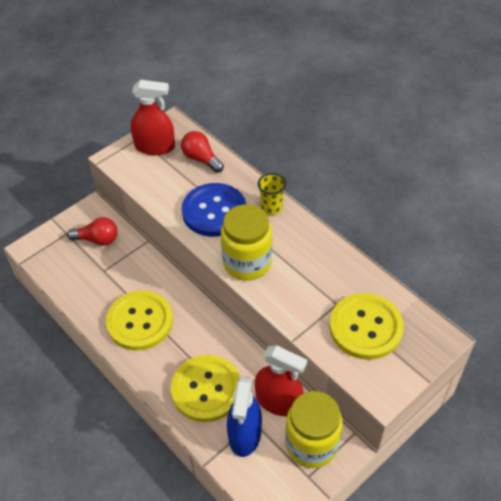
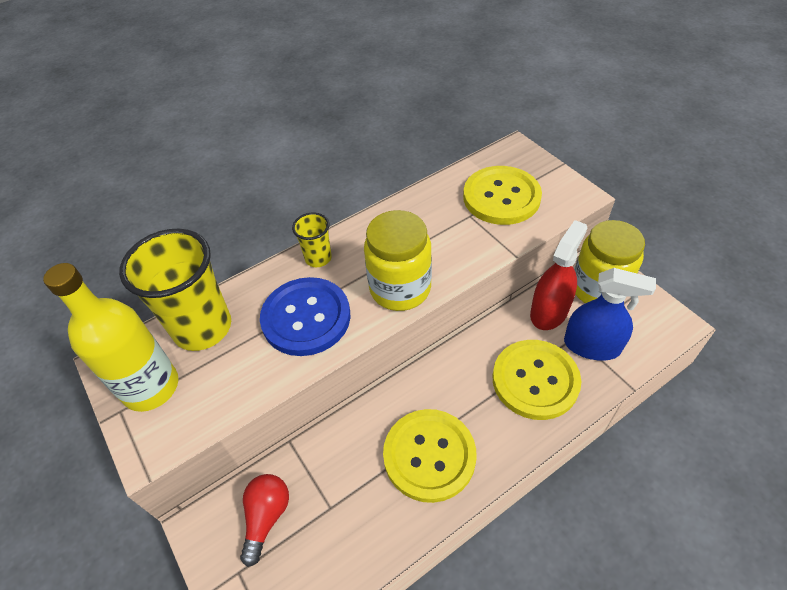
camera: 80 degrees left, 0 degrees up
(155, 147) = (151, 387): red spray bottle -> yellow bottle
(201, 159) = (202, 328): red light bulb -> yellow cup

